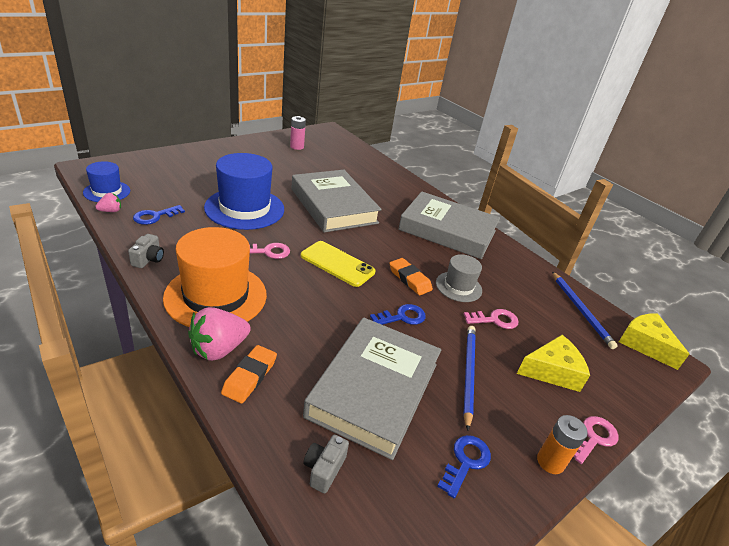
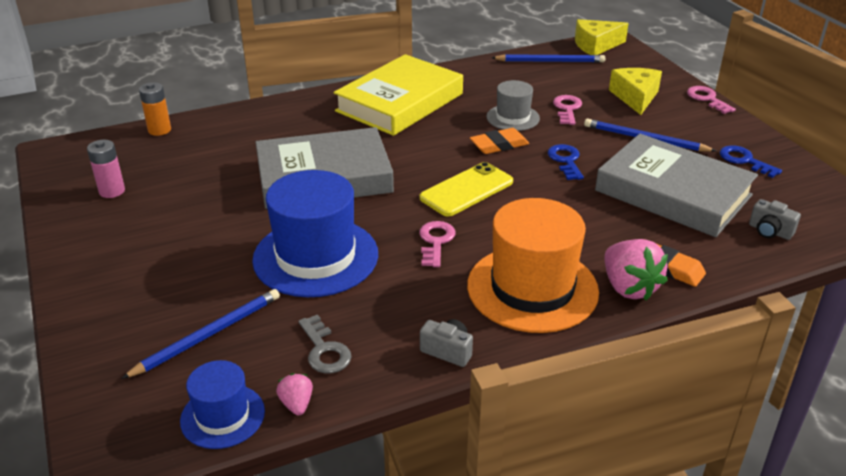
camera: 70 degrees left, 0 degrees up
(155, 216) = (324, 350): blue key -> grey key
(172, 182) = (208, 335): none -> blue pencil
(447, 230) = (400, 102): grey book -> yellow book
(550, 462) = (735, 123): orange battery -> orange battery (159, 130)

